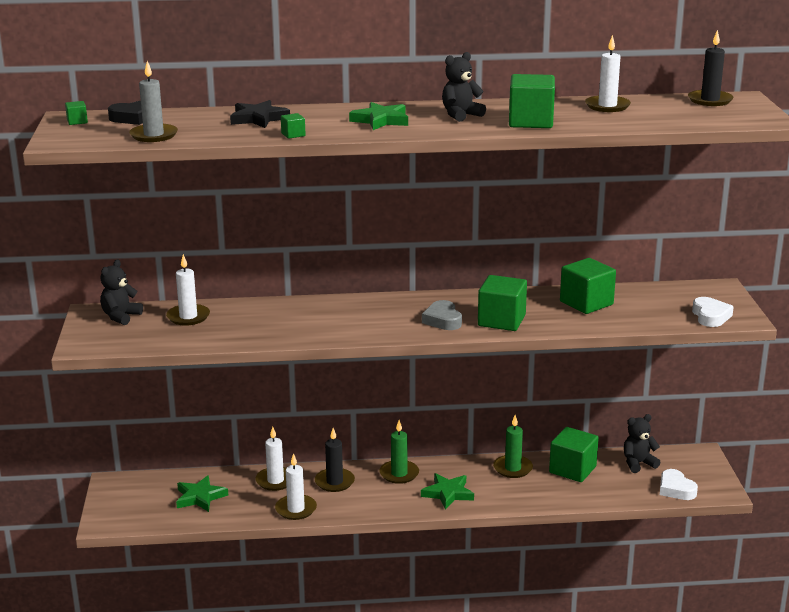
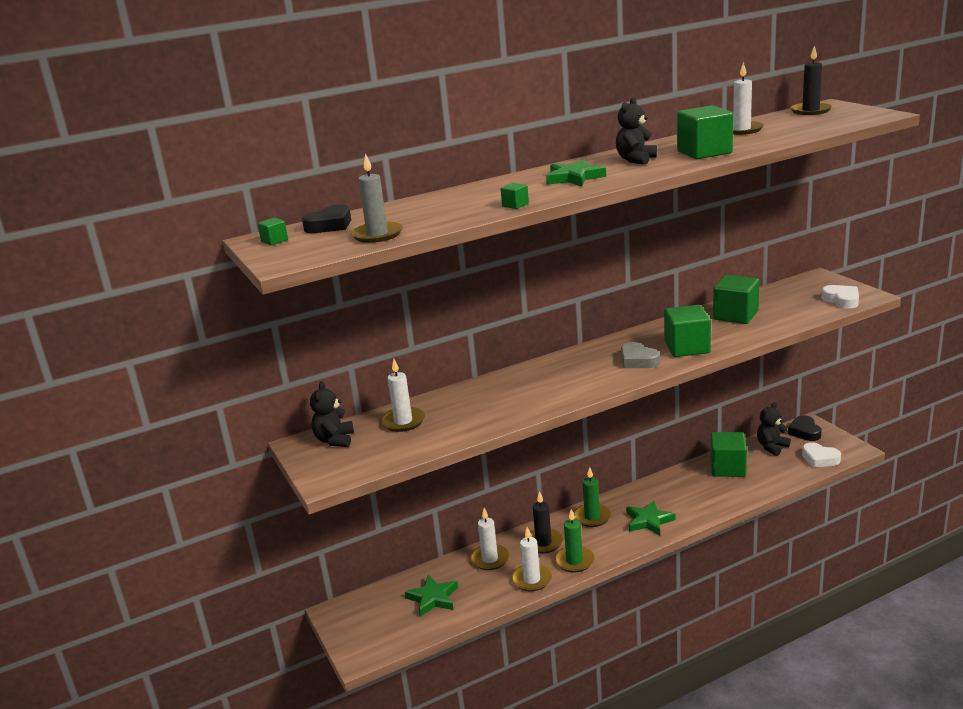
camera: 20 degrees left, 0 degrees up
(258, 119) = (457, 200): black star -> none
(512, 468) = (680, 482): green candle -> green candle (574, 561)
(688, 459) = (804, 432): none -> black heart

